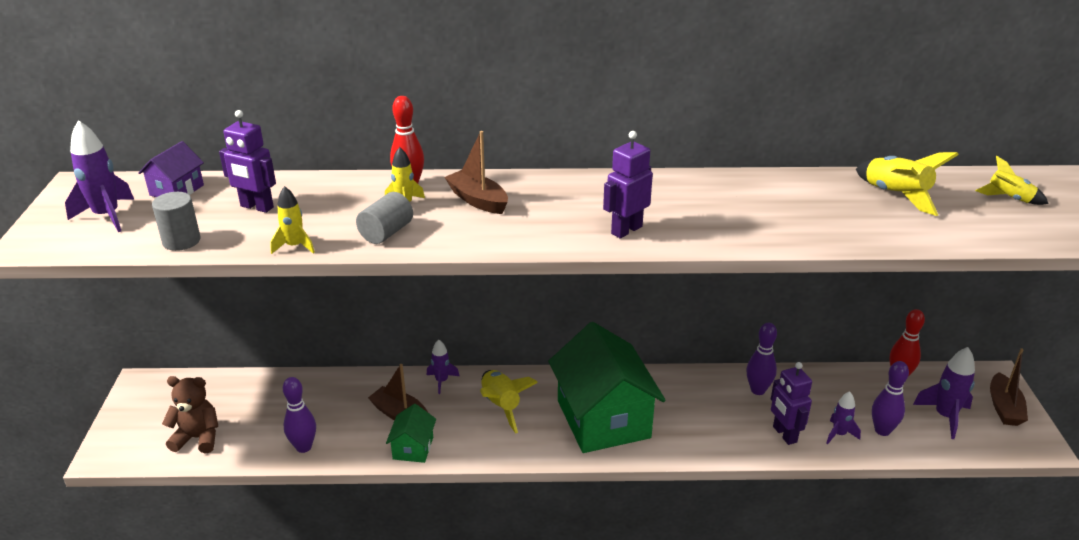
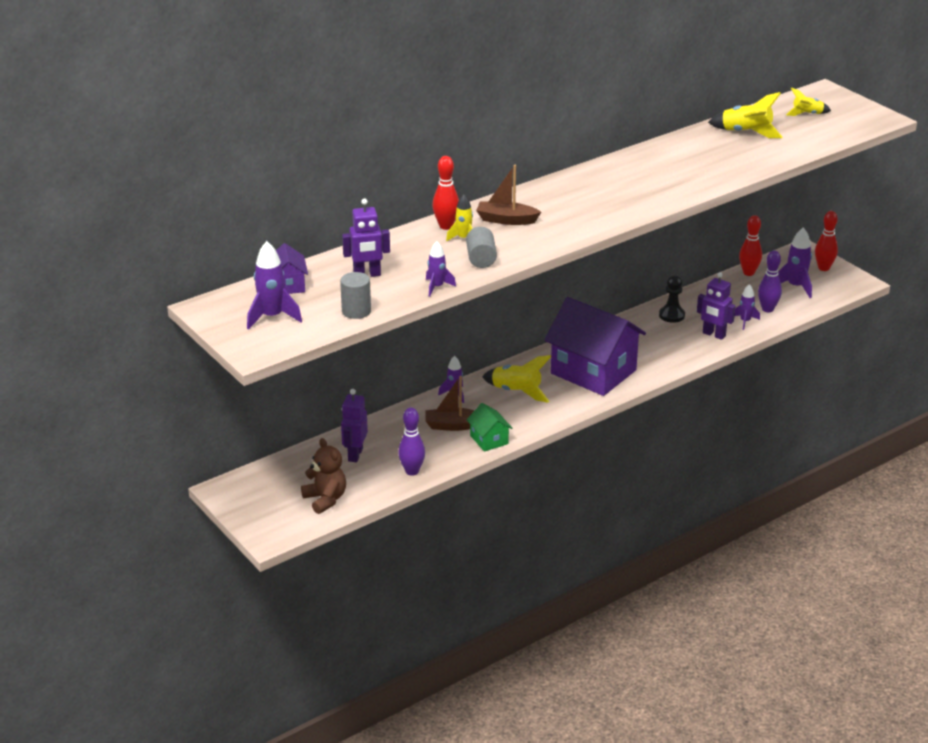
camera: 35 degrees left, 0 degrees up
(198, 438) = (325, 499): brown teddy bear -> brown teddy bear turned 90 degrees clockwise
(294, 246) = (437, 287): yellow rocket -> purple rocket
(603, 419) = (593, 372): green house -> purple house
(626, 230) = (622, 206): purple robot -> purple robot (355, 455)
(758, 390) = (671, 315): purple bowling pin -> black pawn
(1004, 407) = (823, 268): brown boat -> red bowling pin

